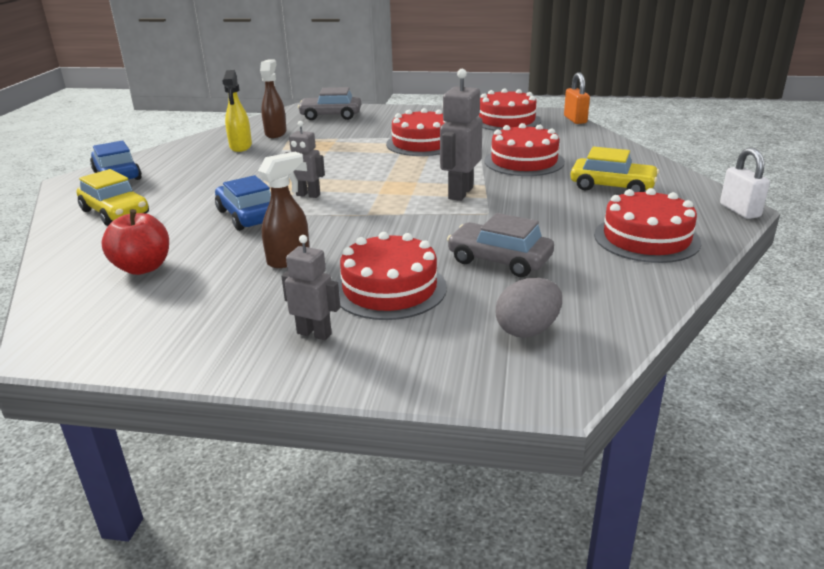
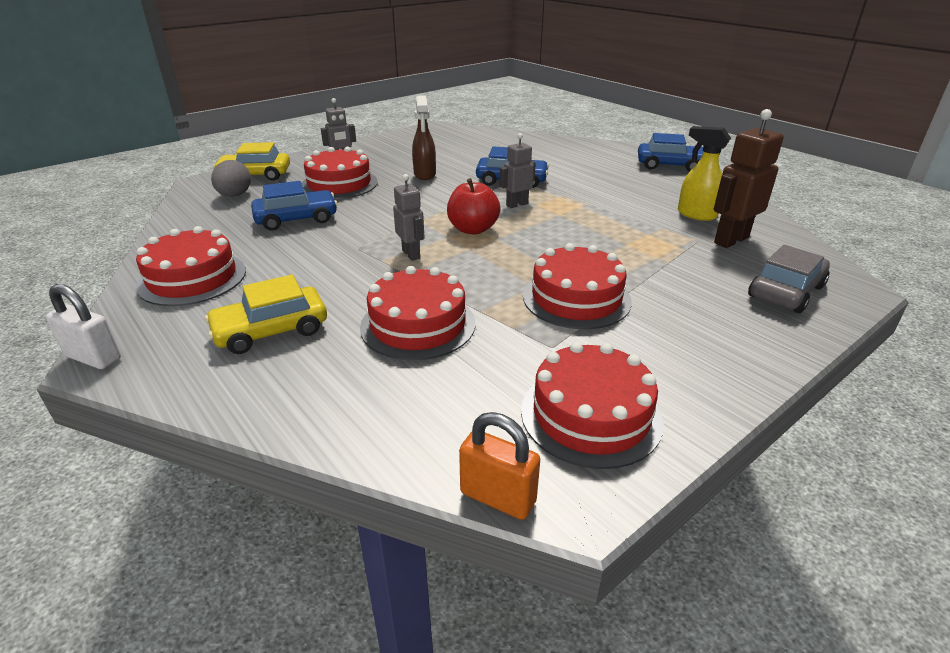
camera: 130 degrees right, 5 degrees up
(115, 212) = (585, 155): yellow car -> yellow car (255, 175)
(143, 268) = (483, 148): red apple -> red apple (473, 229)
(276, 133) = (730, 240): brown spray bottle -> brown robot
(460, 193) = (411, 254): grey robot -> grey robot, size x0.63
(499, 260) = (296, 219): grey car -> blue car

